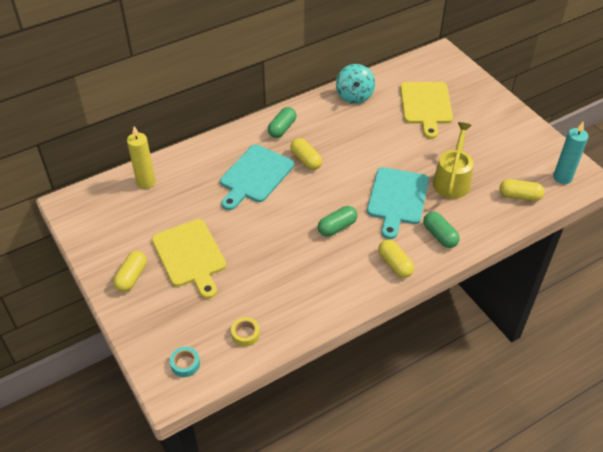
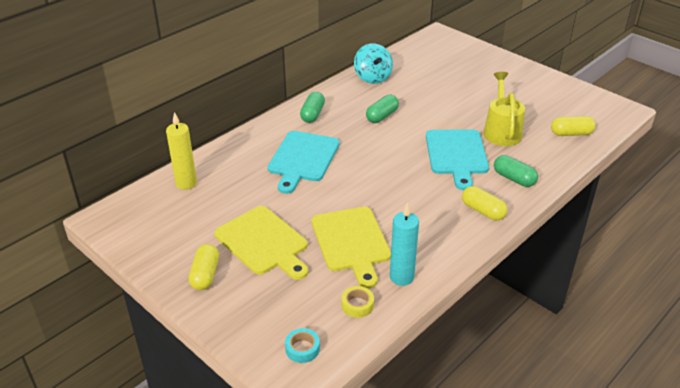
camera: 15 degrees left, 10 degrees down
(306, 160) = (349, 137): yellow capsule -> none
(337, 227) = (408, 189): green capsule -> green capsule (382, 116)
(426, 105) = (445, 75): yellow cutting board -> yellow cutting board (351, 242)
(562, 177) = (601, 113): turquoise candle -> turquoise candle (401, 277)

